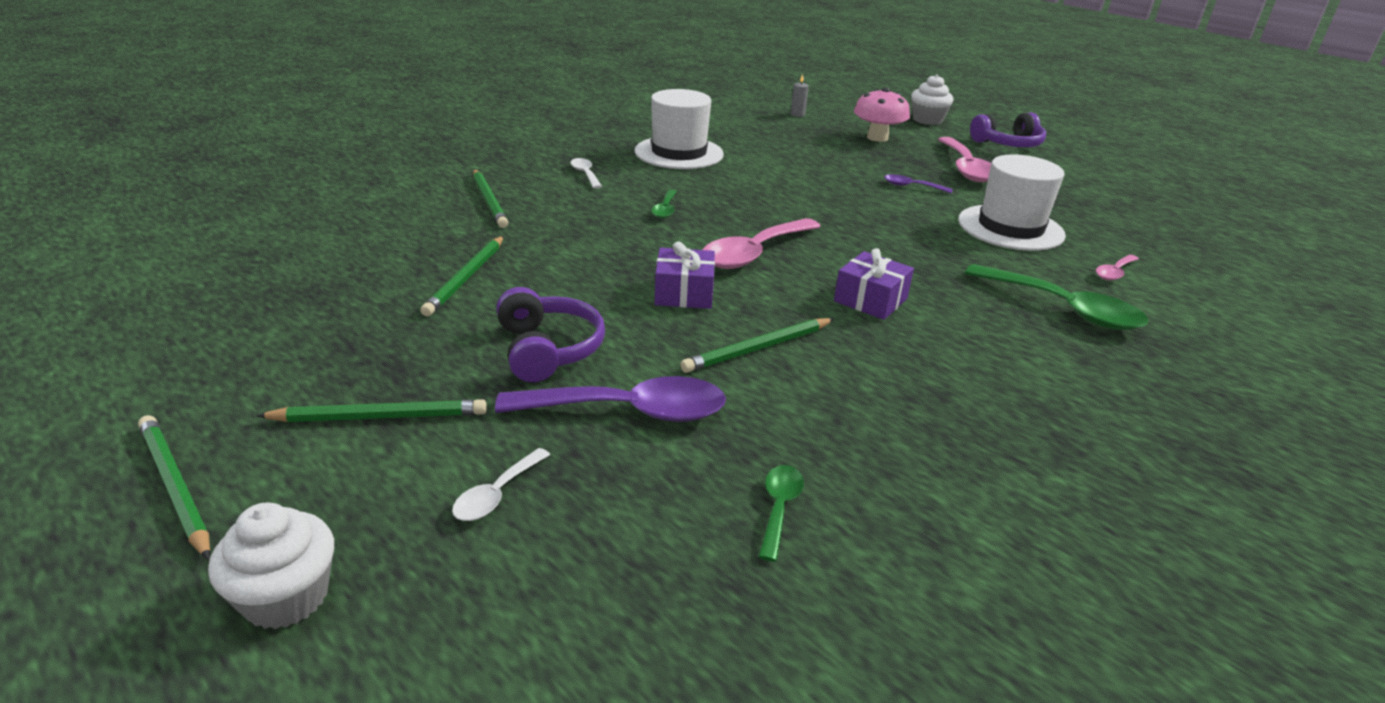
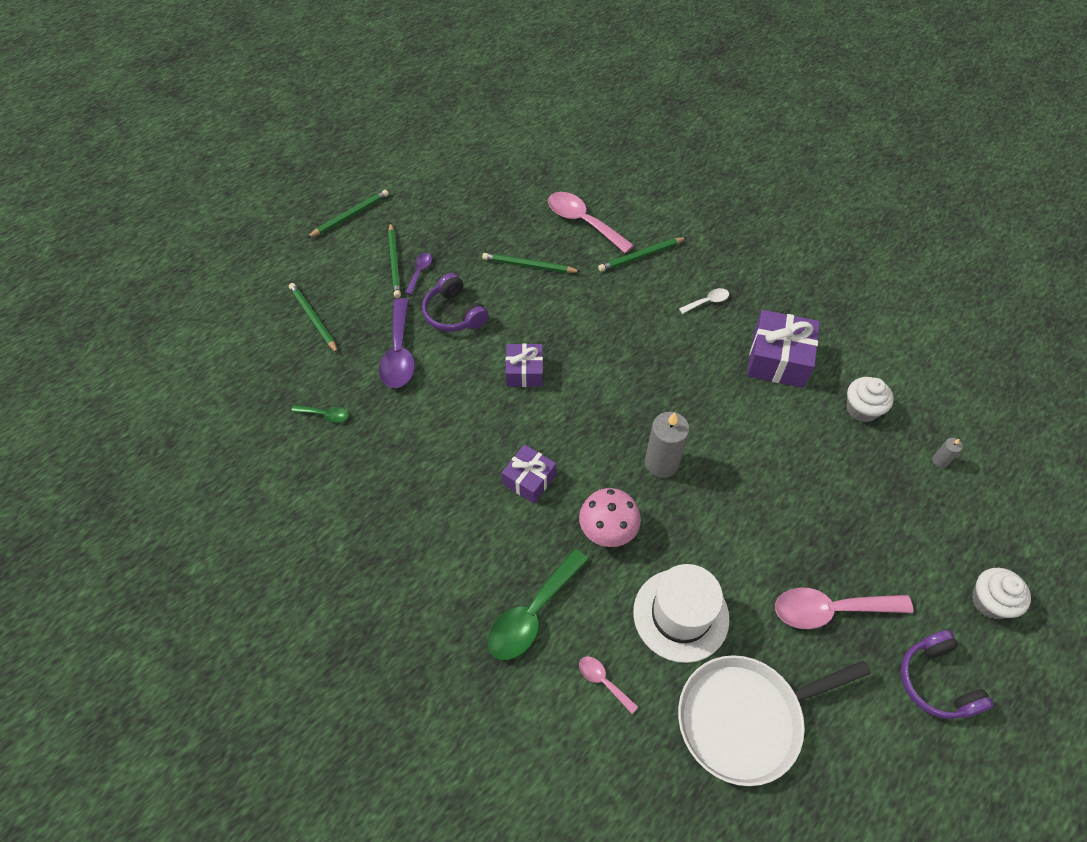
camera: 90 degrees right, 25 degrees up
(286, 597) = (290, 264): white cupcake -> white cupcake (862, 409)
(497, 494) = (341, 312): white spoon -> none
(548, 349) = (454, 313): purple headphones -> purple headphones turned 75 degrees clockwise
(665, 209) = (653, 356): green spoon -> none
(679, 153) = (778, 359): white hat -> purple gift
(754, 253) = (589, 412): pink spoon -> pink spoon (583, 222)
(758, 348) = (461, 411): green pencil -> green pencil (313, 319)
(825, 219) = (661, 463): none -> grey candle
(877, 138) = (894, 533): pink mushroom -> pink mushroom (608, 529)
(912, 186) = (758, 545): purple spoon -> purple spoon (420, 272)
(1097, 211) = (745, 719): none -> white pan

